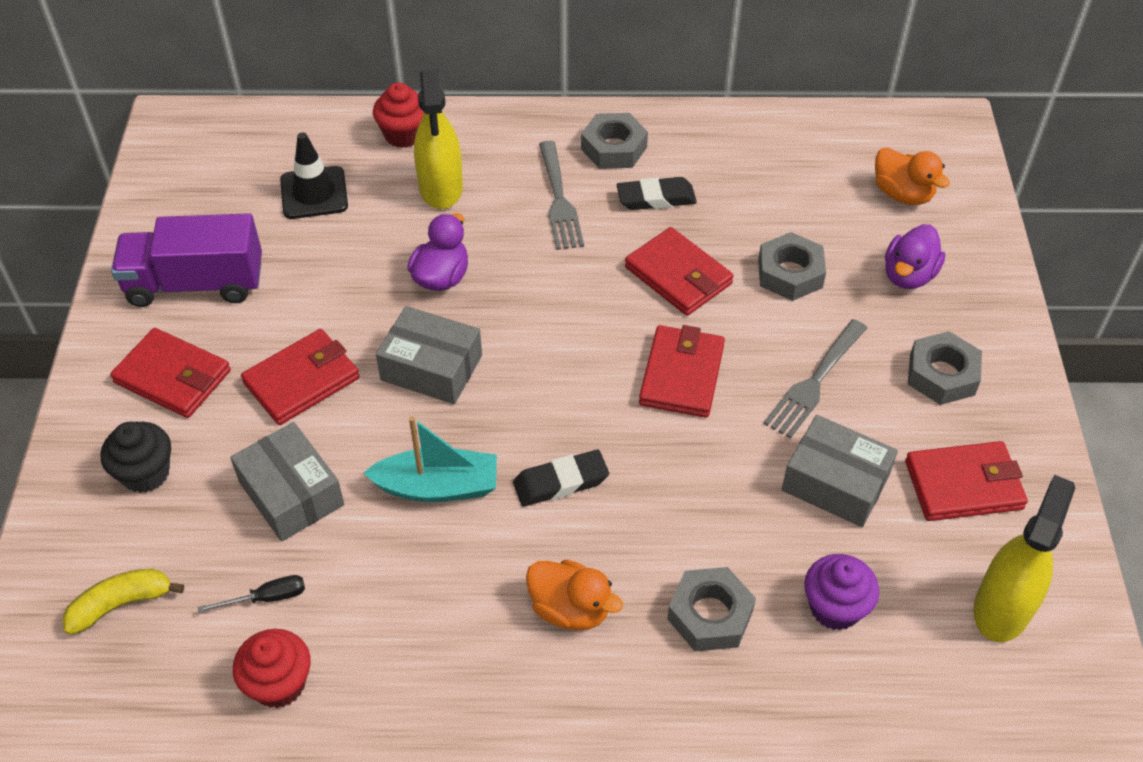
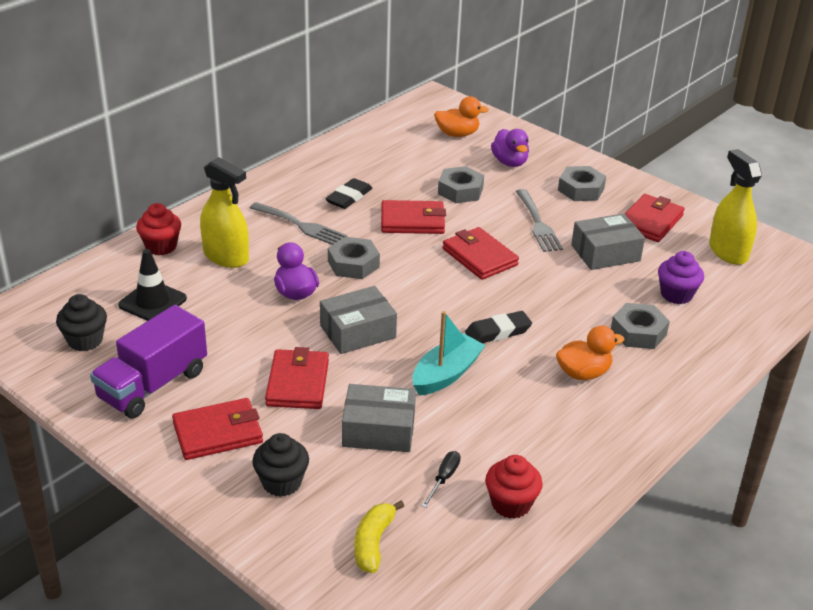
camera: 50 degrees left, 15 degrees down
(212, 194) = (85, 340): none -> black cupcake
(560, 482) = (498, 332): black eraser -> black eraser turned 45 degrees clockwise
(614, 148) = (291, 189): grey nut -> grey nut (353, 264)

